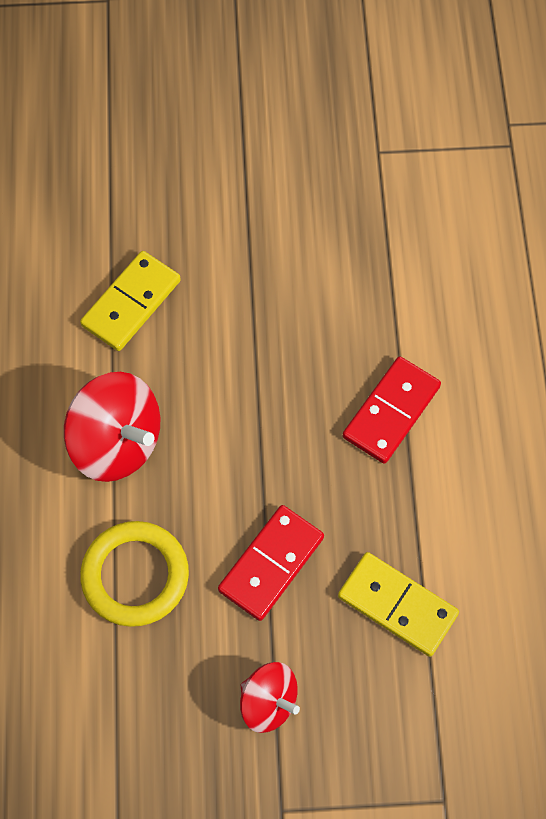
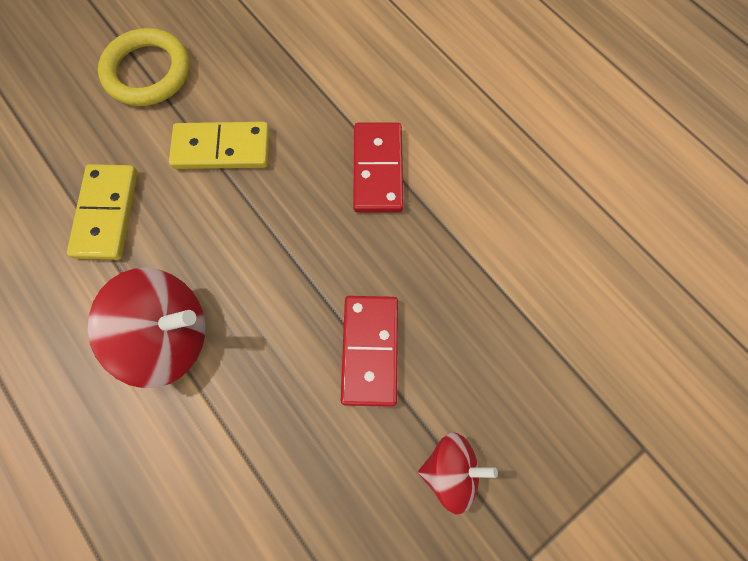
camera: 35 degrees left, 5 degrees up
(135, 575) = (261, 441): yellow ring -> yellow ring (147, 72)
(397, 605) = (492, 315): yellow domino -> yellow domino (222, 148)

